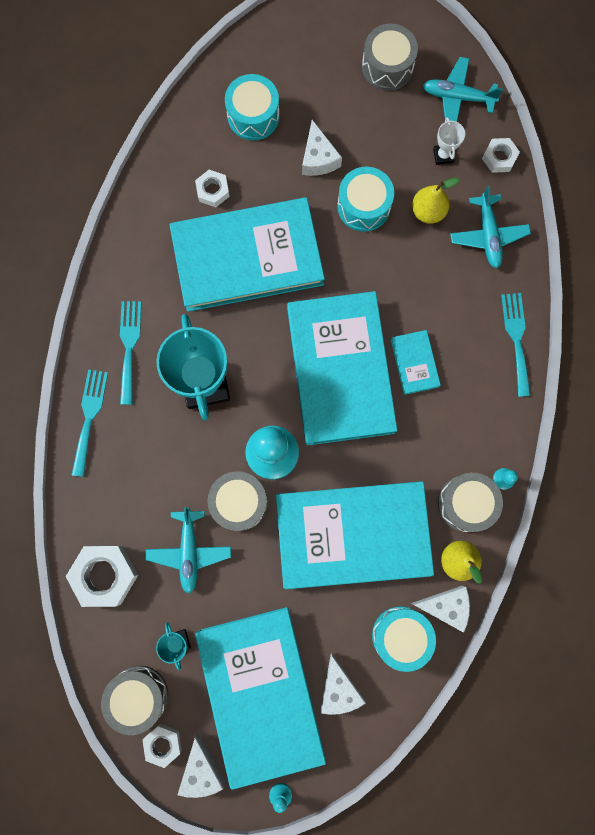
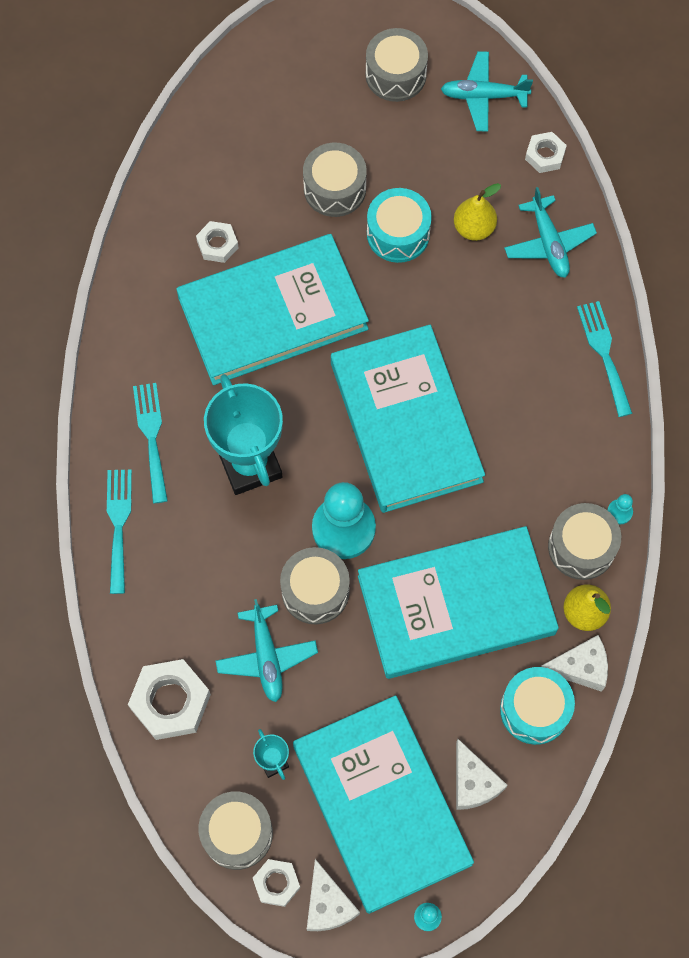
camera: 10 degrees left, 10 degrees down
(253, 116) = (249, 153): turquoise drum -> none
(318, 158) = (334, 189): white cheese -> grey drum
(414, 363) = (491, 399): turquoise book -> none
(443, 155) = (479, 163): white trophy -> none

